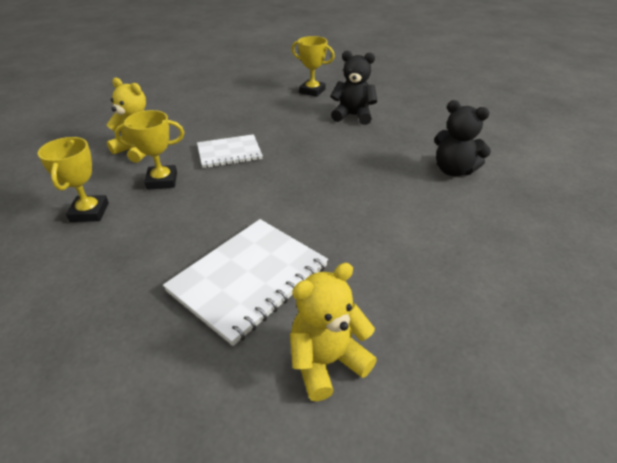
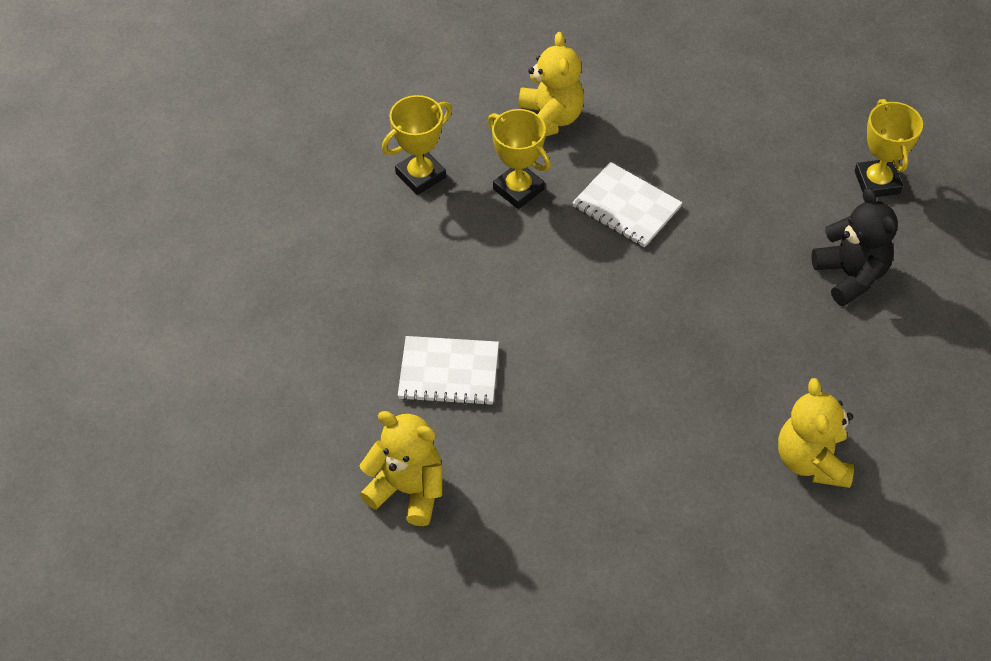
camera: 55 degrees right, 15 degrees up
(249, 279) = (449, 372): white notebook -> white notebook, size x0.64
(453, 170) = (812, 460): black teddy bear -> yellow teddy bear

